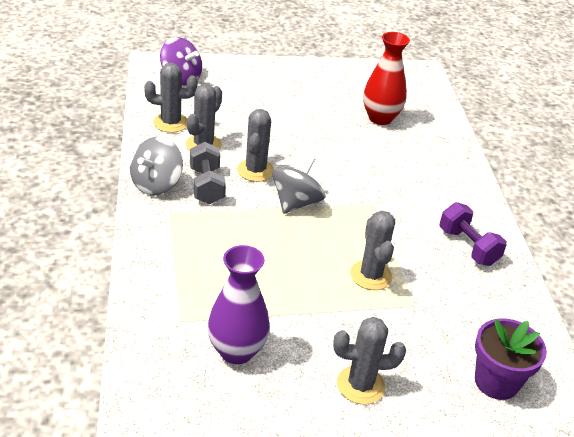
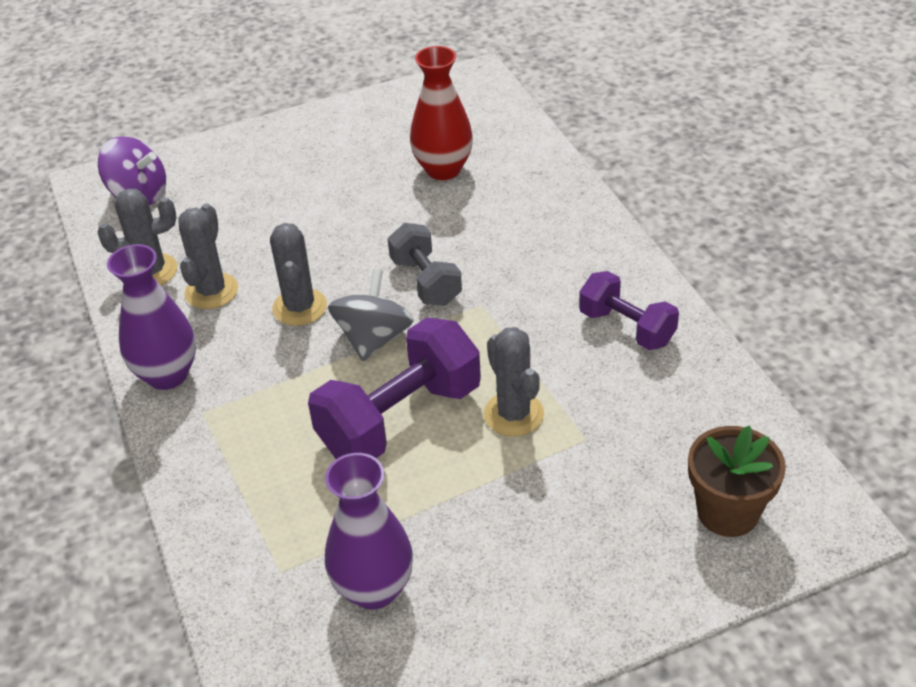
camera: 10 degrees left, 5 degrees up
(156, 184) = (167, 375): grey spinning top -> purple vase
(206, 186) = (240, 354): grey dumbbell -> grey dumbbell (426, 281)
(294, 255) = (400, 419): none -> purple dumbbell
(360, 385) = (555, 579): grey cactus -> none
(496, 382) = (727, 512): purple flower pot -> brown flower pot

